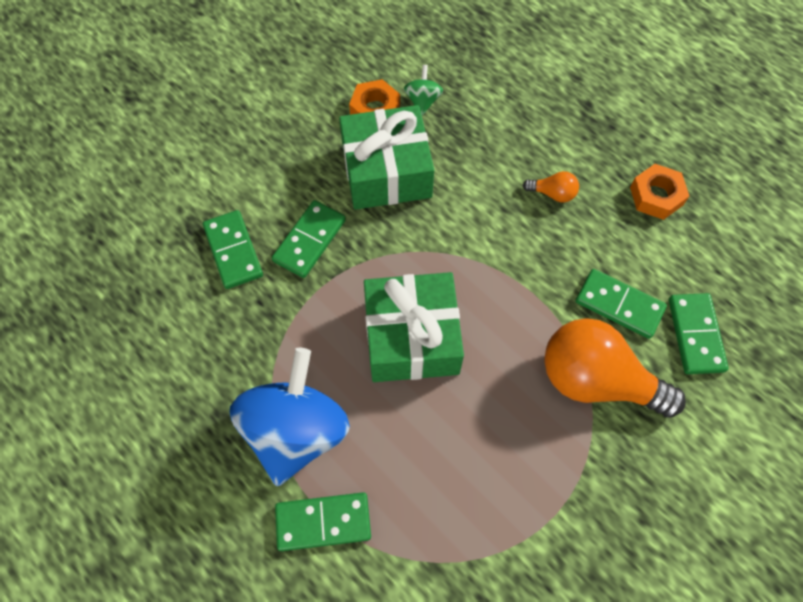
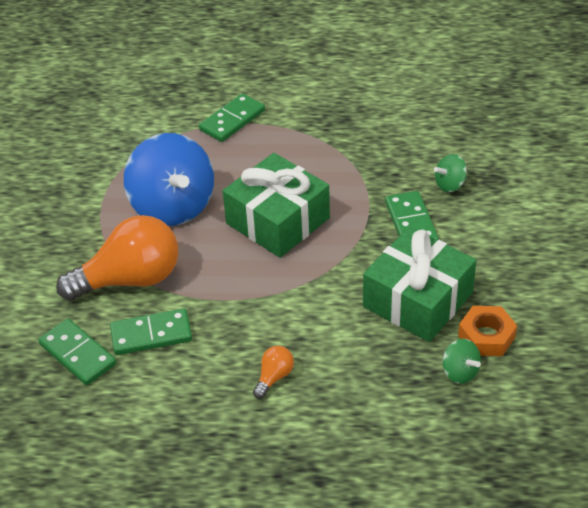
camera: 140 degrees right, 20 degrees down
(233, 251) = (450, 185): green domino -> green spinning top
(296, 431) = (293, 140): blue spinning top -> blue spinning top (173, 207)
(552, 193) = (274, 377): orange light bulb -> orange light bulb turned 150 degrees clockwise
(656, 196) = (186, 438): orange nut -> none

